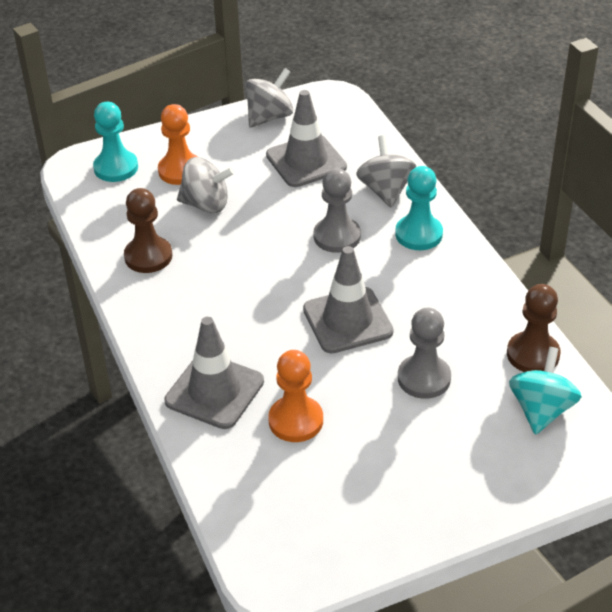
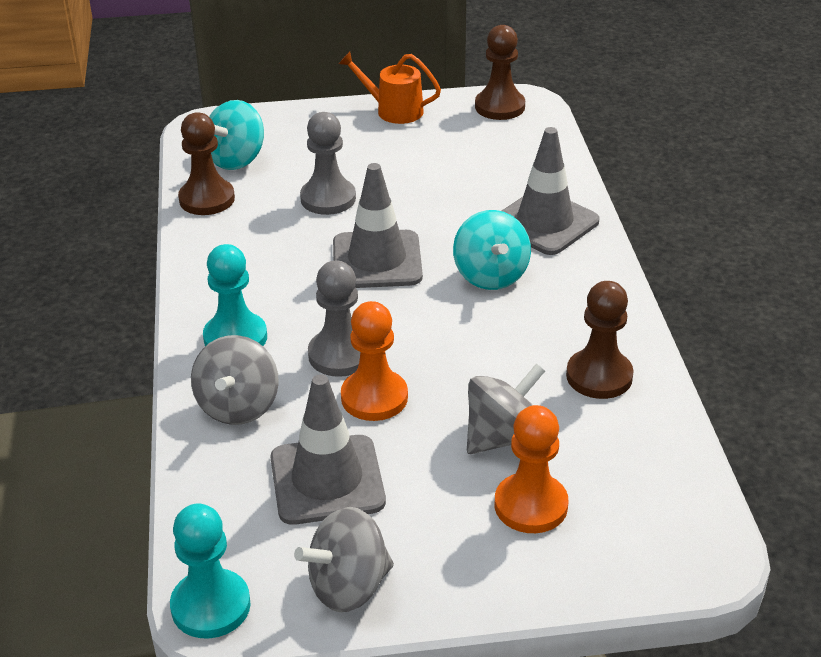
camera: 165 degrees left, 5 degrees down
(116, 168) = (637, 534): turquoise pawn -> turquoise pawn (211, 606)
(206, 204) = (503, 437): grey spinning top -> grey spinning top turned 120 degrees clockwise
(248, 324) = (490, 276): none -> turquoise spinning top
(296, 421) = (470, 188): orange pawn -> orange pawn (374, 397)
(302, 559) = (499, 107): none -> brown pawn
(421, 524) = (394, 110): none -> orange watering can

